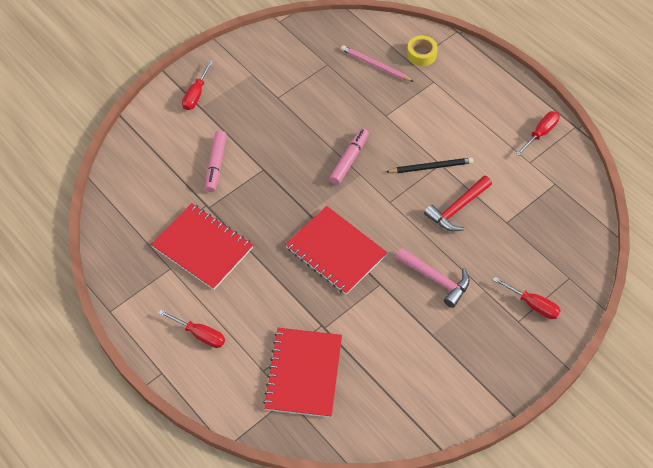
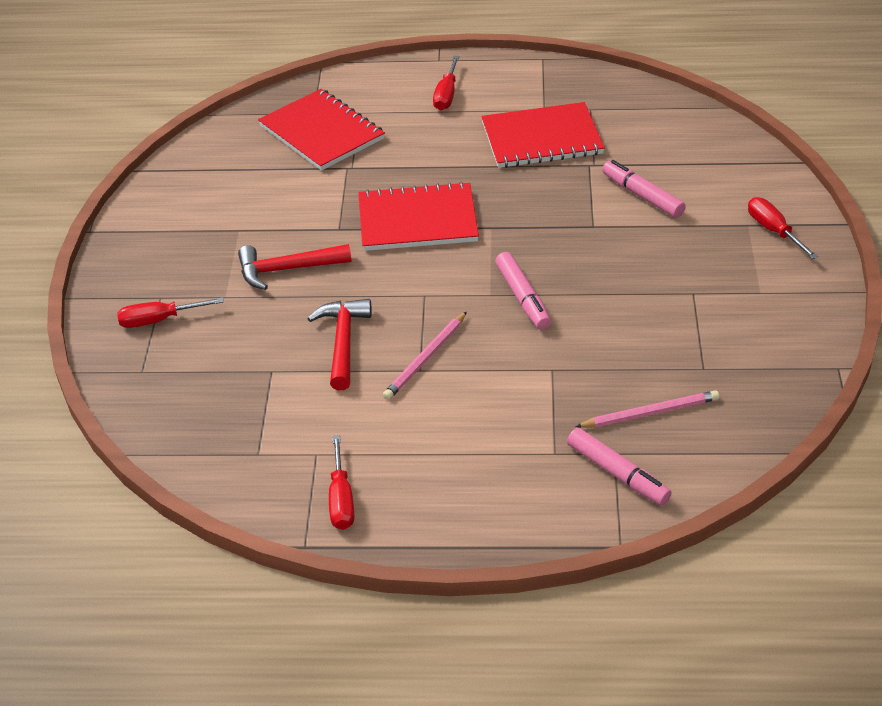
camera: 135 degrees right, 15 degrees down
(199, 334) = (446, 95): red screwdriver -> red screwdriver turned 60 degrees counterclockwise
(421, 54) = (617, 473): yellow tape -> pink marker
(431, 167) = (425, 358): black pencil -> pink pencil
(436, 279) = (287, 269): pink hammer -> red hammer

